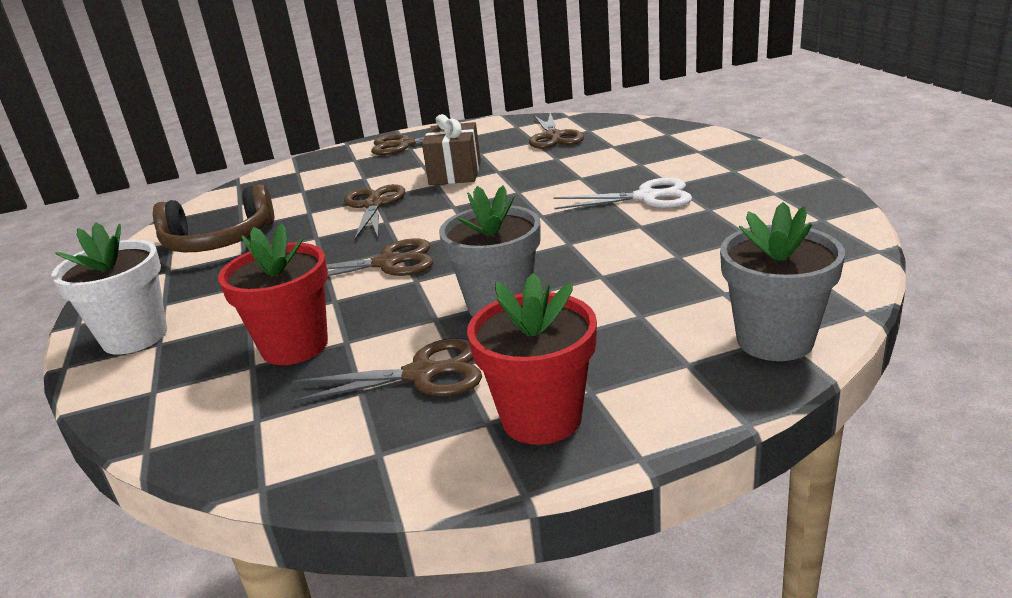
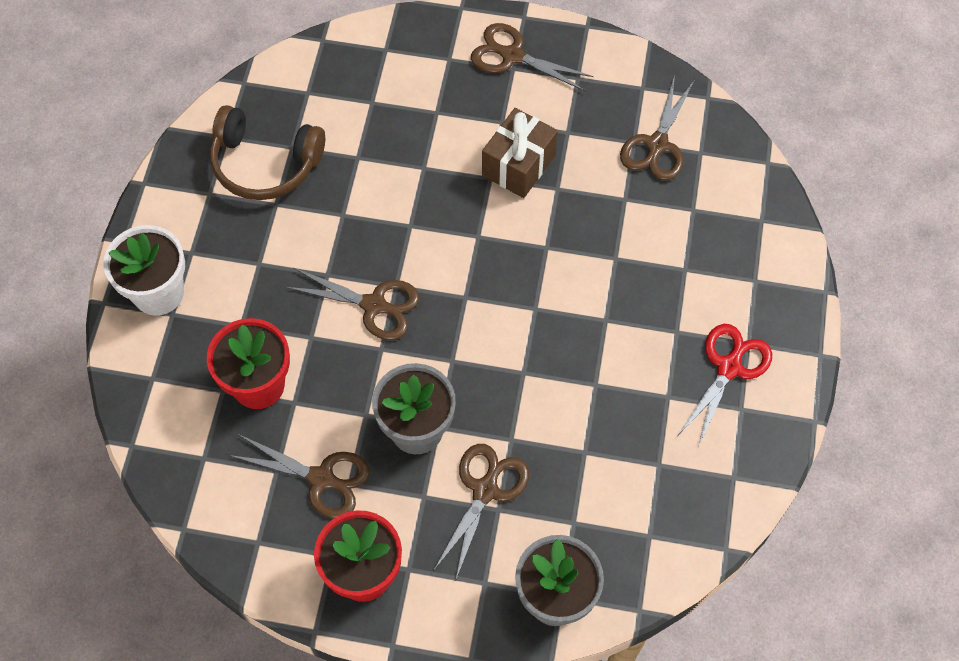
camera: 25 degrees right, 35 degrees up
(374, 205) = (416, 183): brown scissors -> brown scissors (485, 489)
(647, 197) = (638, 340): white scissors -> none
(735, 182) = (729, 366): none -> red scissors

